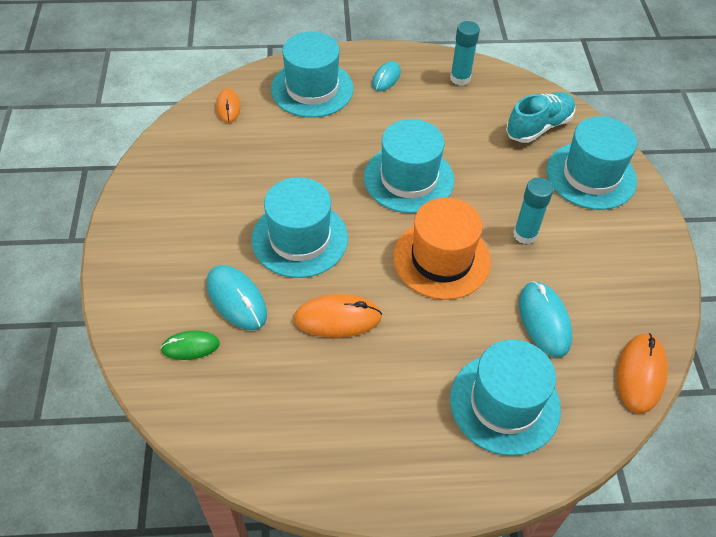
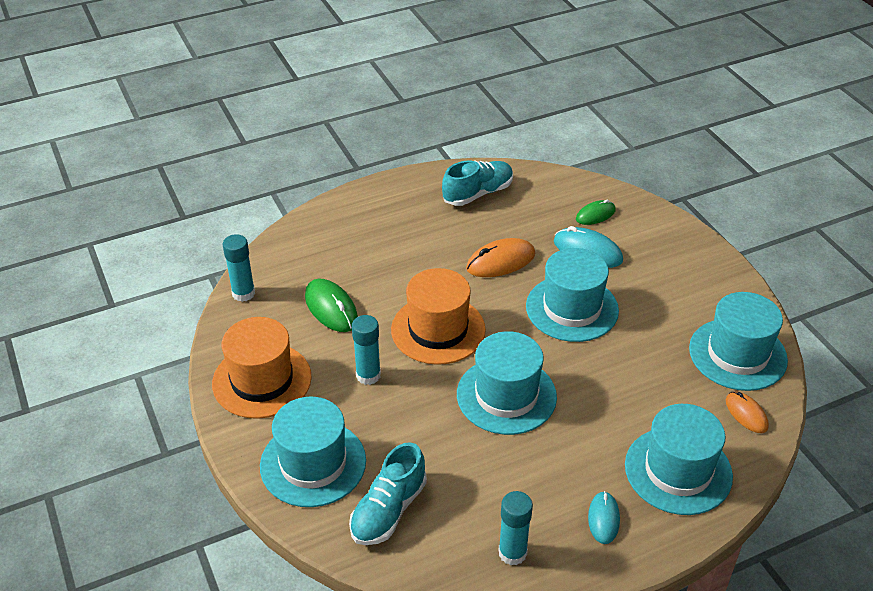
camera: 160 degrees right, 10 degrees down
(308, 436) = (478, 193): none -> turquoise shoe
(504, 403) = (347, 246): turquoise hat -> turquoise hat (737, 354)
(544, 320) = (331, 308): turquoise mouse -> green mouse
(628, 261) = (262, 380): none -> orange hat
(640, 374) = (243, 293): orange mouse -> turquoise glue stick

